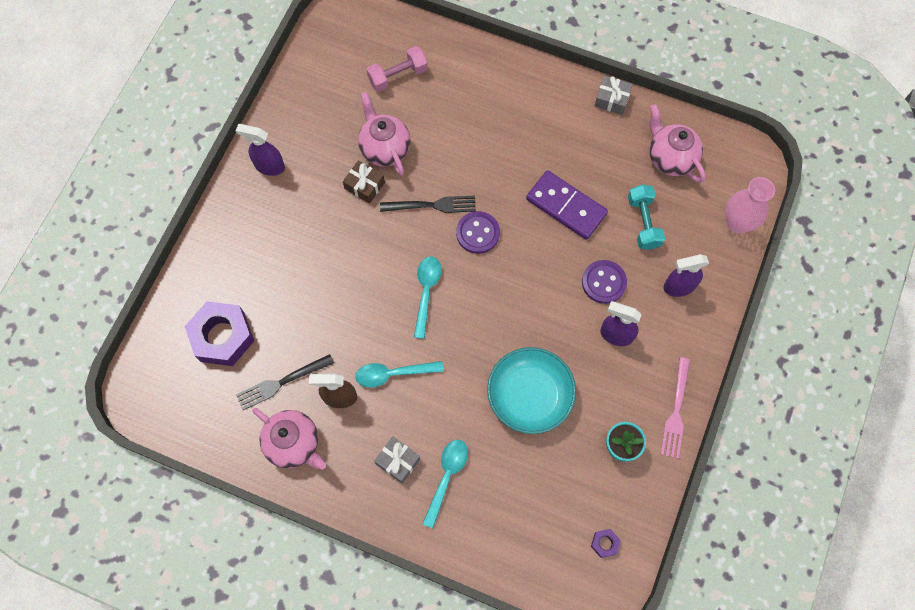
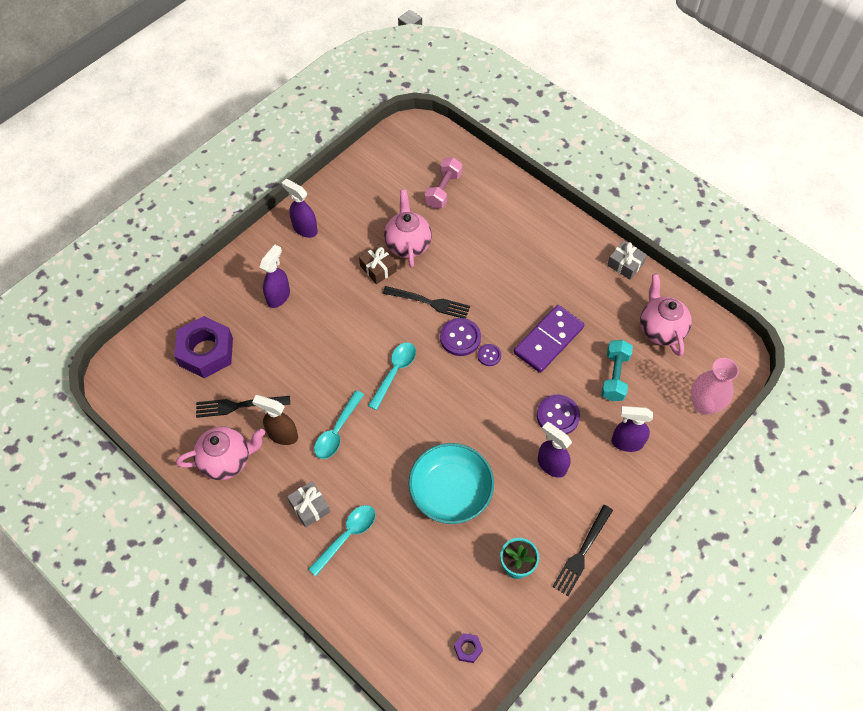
camera: 20 degrees right, 10 degrees down
(273, 251) = (279, 296): none -> purple spray bottle
(294, 444) = (227, 460): pink teapot -> pink teapot turned 75 degrees counterclockwise
(393, 374) = (337, 431): turquoise spoon -> turquoise spoon turned 75 degrees counterclockwise
(398, 76) = (443, 190): pink dumbbell -> pink dumbbell turned 60 degrees counterclockwise
(513, 242) = (489, 355): none -> purple button
(566, 206) = (548, 340): purple domino -> purple domino turned 75 degrees clockwise
(676, 411) = (582, 552): pink fork -> black fork

